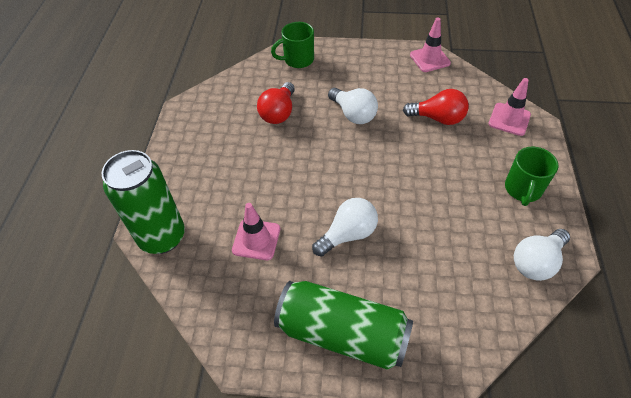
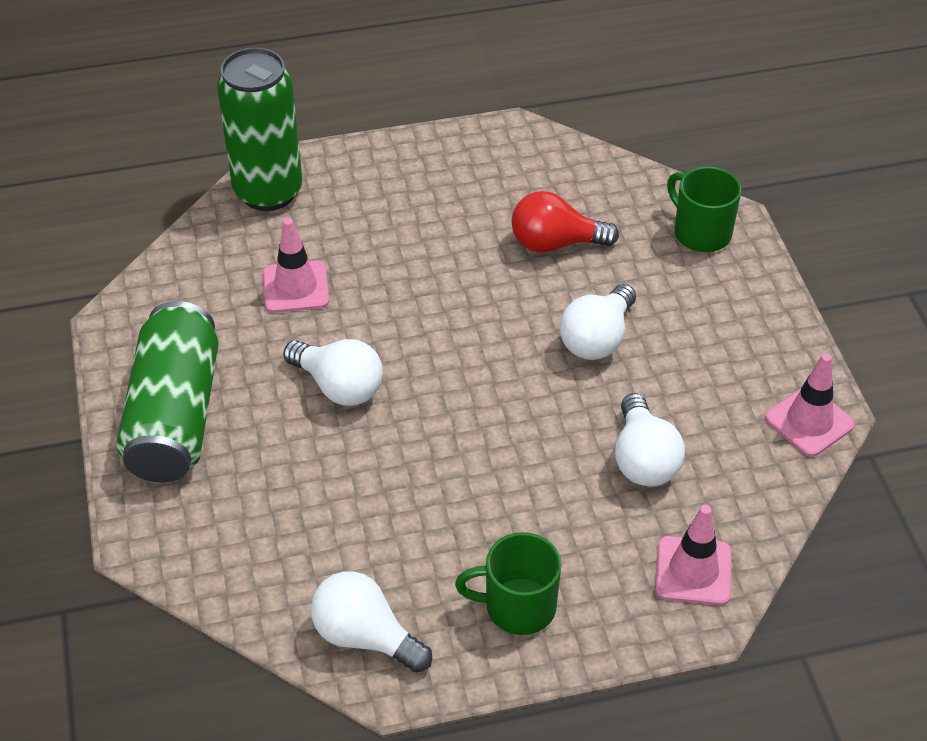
camera: 70 degrees right, 5 degrees down
(438, 118) = (643, 459): red light bulb -> white light bulb

